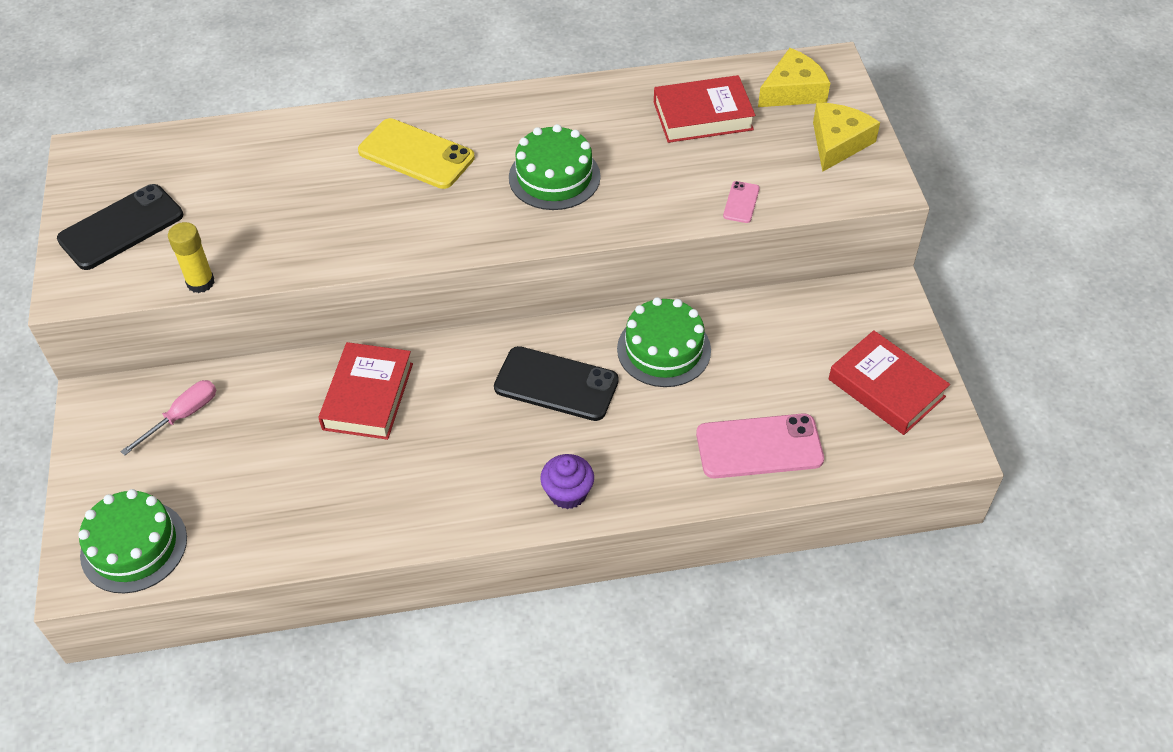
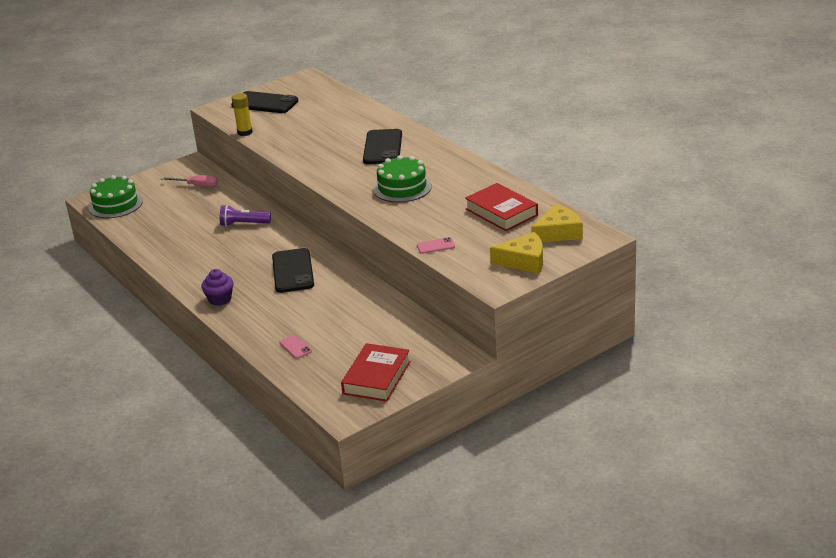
camera: 65 degrees right, 20 degrees down
(368, 396) = (244, 224): red book -> purple flashlight
(416, 154) = (383, 147): yellow phone -> black phone
(664, 349) = (345, 294): green cake -> none
(759, 447) = (295, 347): pink phone -> pink phone, size x0.47
(793, 91) = (558, 233): yellow cheese -> yellow cheese turned 60 degrees counterclockwise

